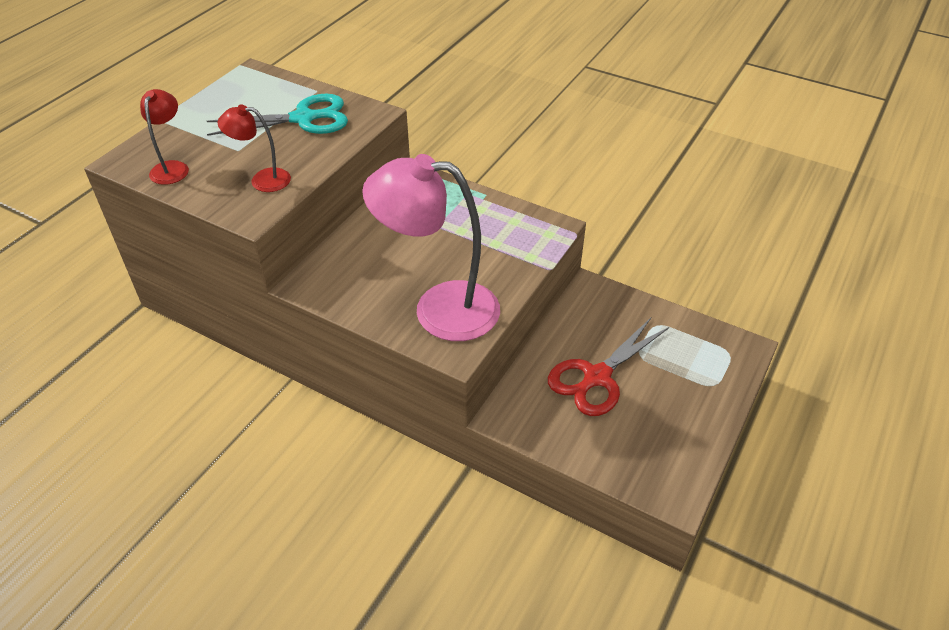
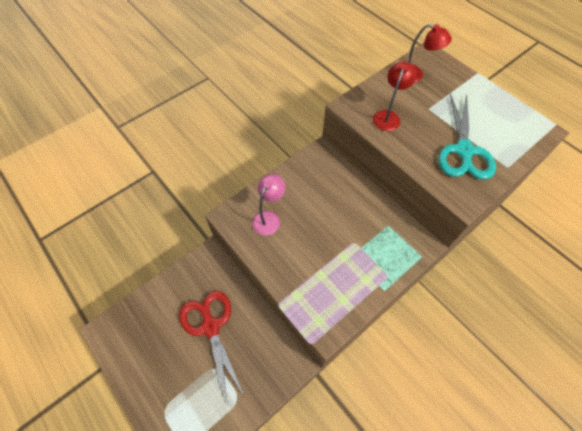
camera: 110 degrees right, 15 degrees up
(439, 309) = (269, 218): pink lamp -> pink lamp, size x0.48

